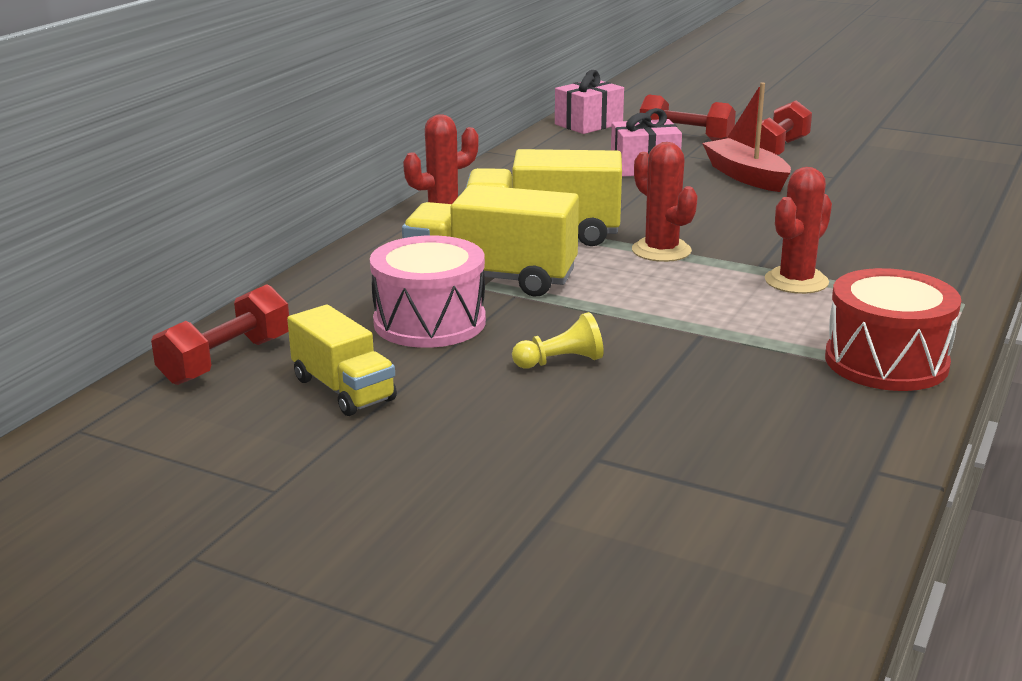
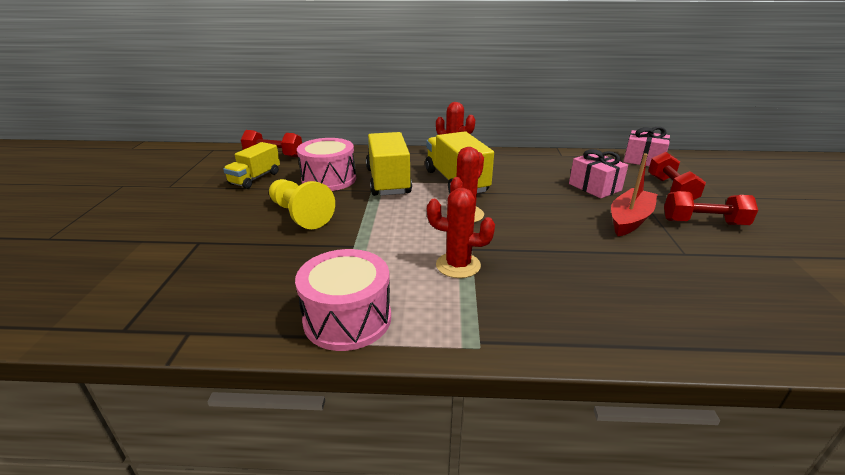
camera: 65 degrees right, 5 degrees up
(561, 361) = (300, 215): yellow pawn -> yellow pawn, size x1.79
(886, 362) = (347, 319): red drum -> pink drum

